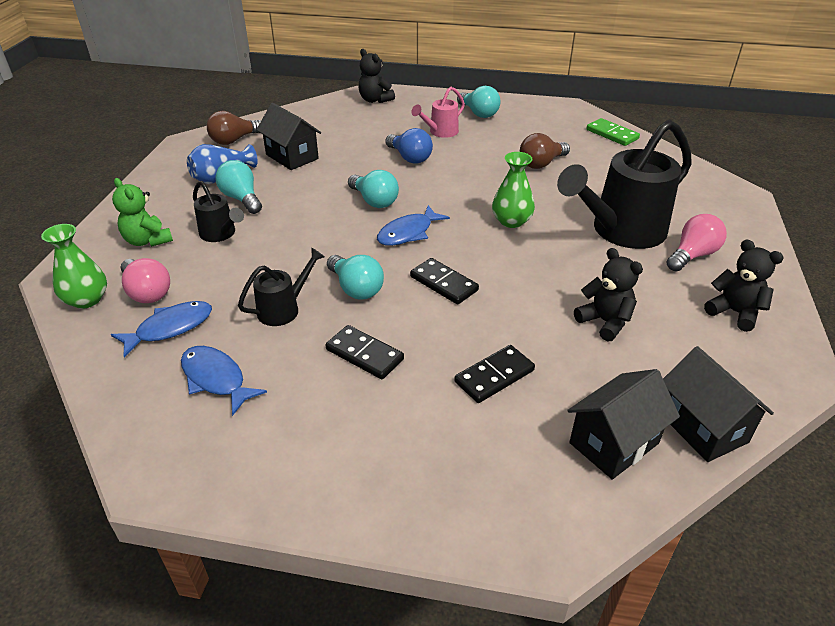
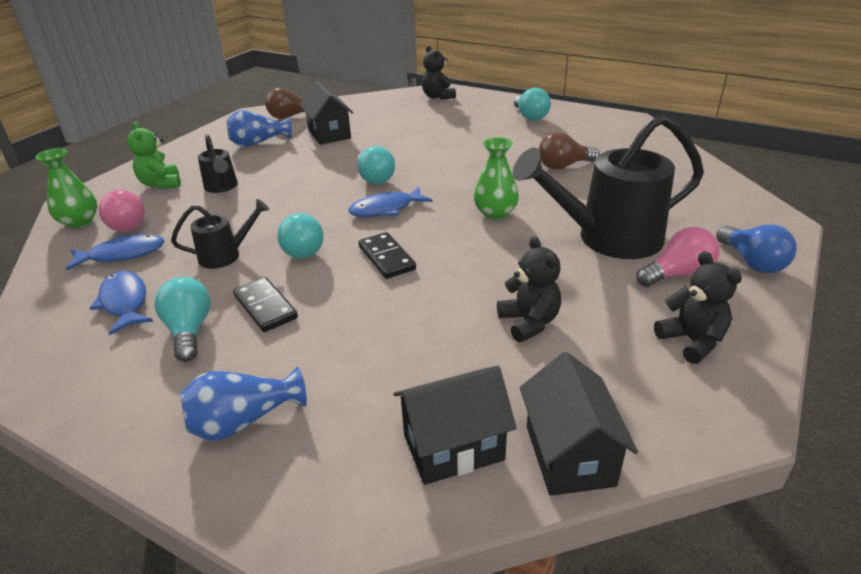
camera: 20 degrees right, 5 degrees down
(241, 199) = (261, 162): turquoise light bulb -> turquoise light bulb (189, 331)
(409, 158) = (435, 146): blue light bulb -> blue light bulb (752, 262)
(425, 466) = (243, 421): none -> blue vase
(440, 132) = (480, 128): pink watering can -> none
(494, 376) = (373, 352): black domino -> none
(612, 134) = (660, 148): green domino -> none

